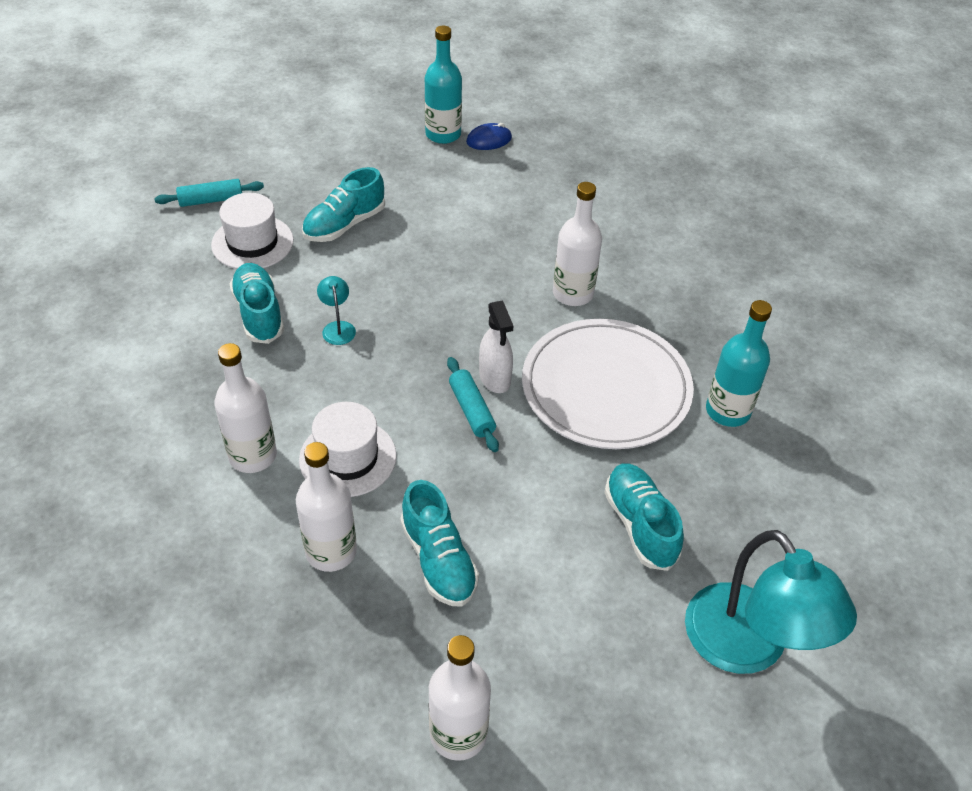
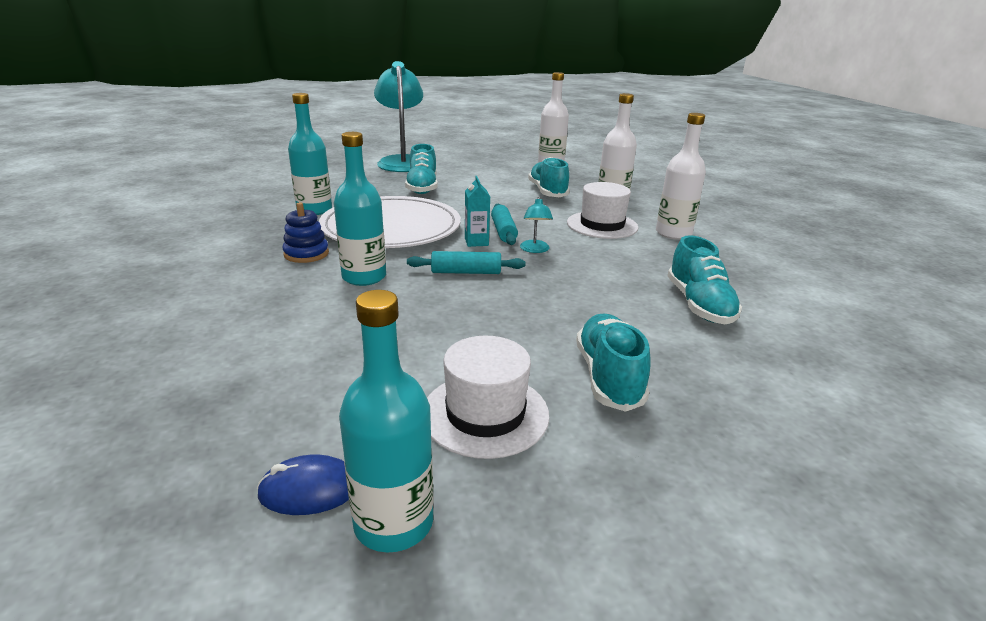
camera: 165 degrees left, 20 degrees down
(211, 200) = (838, 447): turquoise rolling pin -> turquoise rolling pin (466, 272)
(252, 243) = (736, 373): white hat -> white hat (485, 414)
(338, 327) = (613, 285): turquoise lamp -> turquoise lamp (535, 250)
(344, 225) = (608, 377): turquoise shoe -> turquoise shoe turned 60 degrees counterclockwise
(495, 378) = (476, 242): white spray bottle -> turquoise carton
(573, 293) = (364, 277): white bottle -> turquoise bottle
(653, 317) = (306, 254): none -> blue stacking toy

